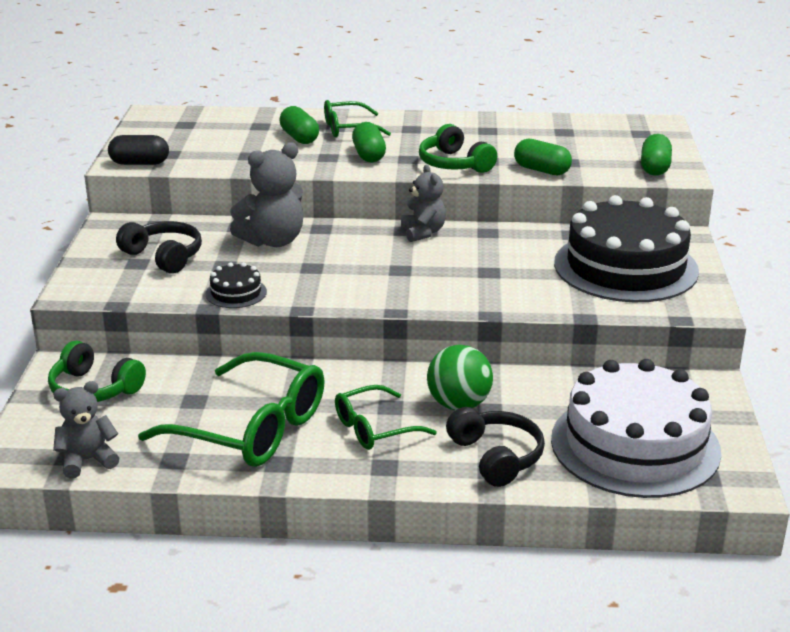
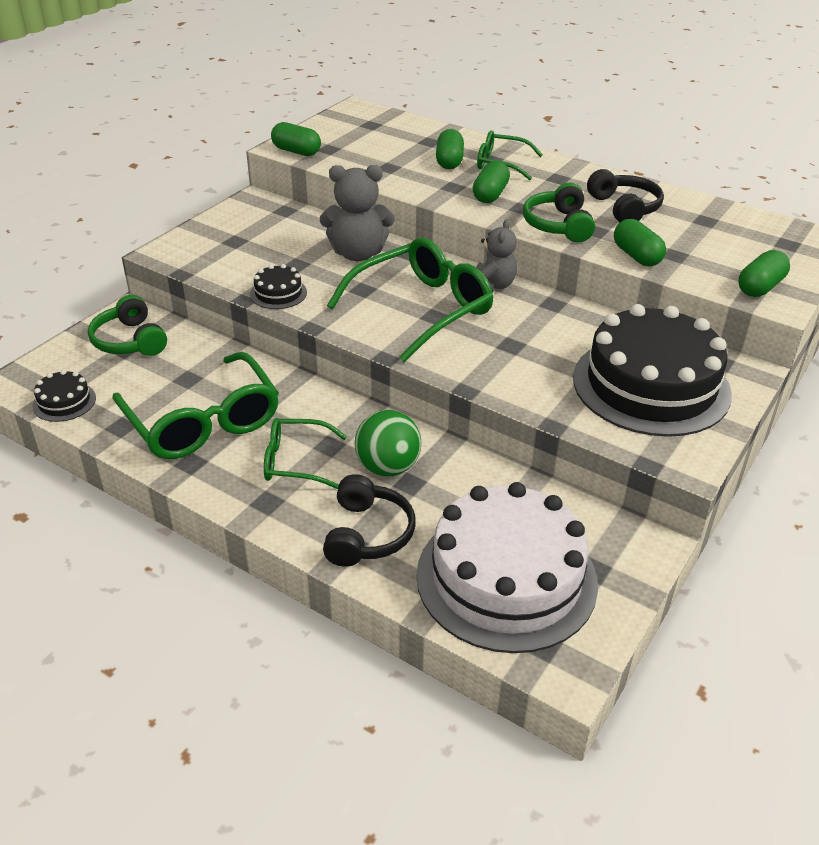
camera: 30 degrees right, 10 degrees up
(87, 460) = (64, 402): grey teddy bear -> black cake
(140, 163) = (296, 151): black capsule -> green capsule
(164, 256) = (260, 241): black headphones -> black headphones (624, 208)
(383, 267) = (422, 309): none -> green glasses

